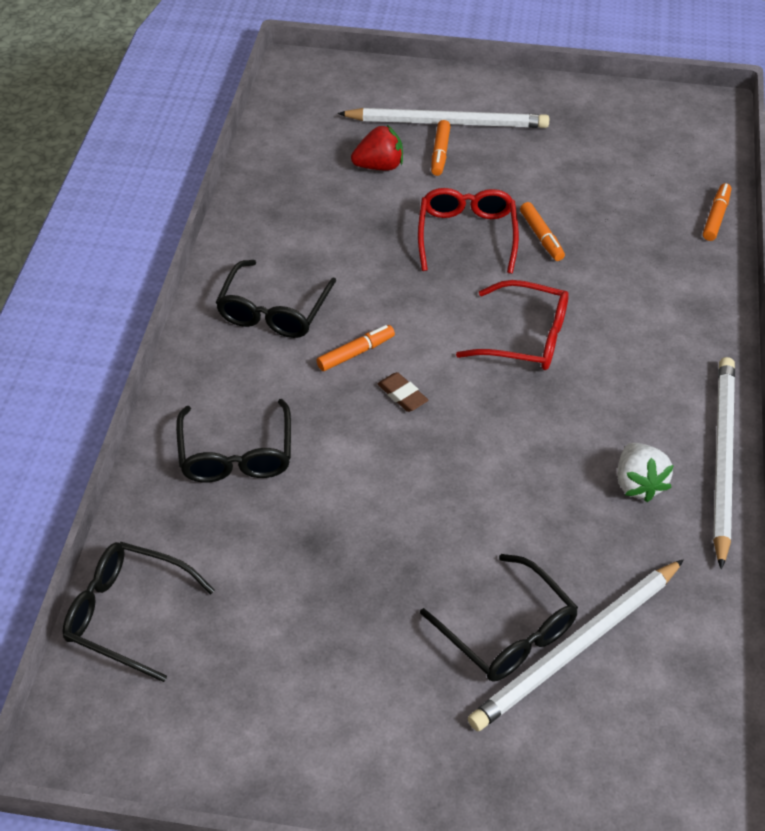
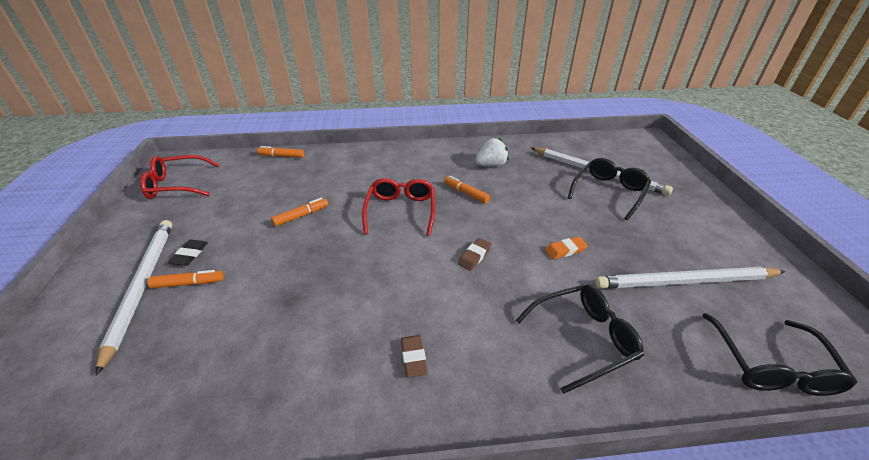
camera: 105 degrees left, 10 degrees down
(274, 311) = (413, 357): black glasses -> brown eraser
(356, 353) = (444, 289): orange marker -> orange marker (466, 193)
(379, 166) = (199, 323): red strawberry -> none
(380, 499) = (565, 250): none -> orange eraser
(467, 236) = (301, 251): red glasses -> red glasses (178, 185)
(488, 149) = (190, 255): none -> black eraser
(722, 458) = (461, 145): white pencil -> white pencil (685, 281)

